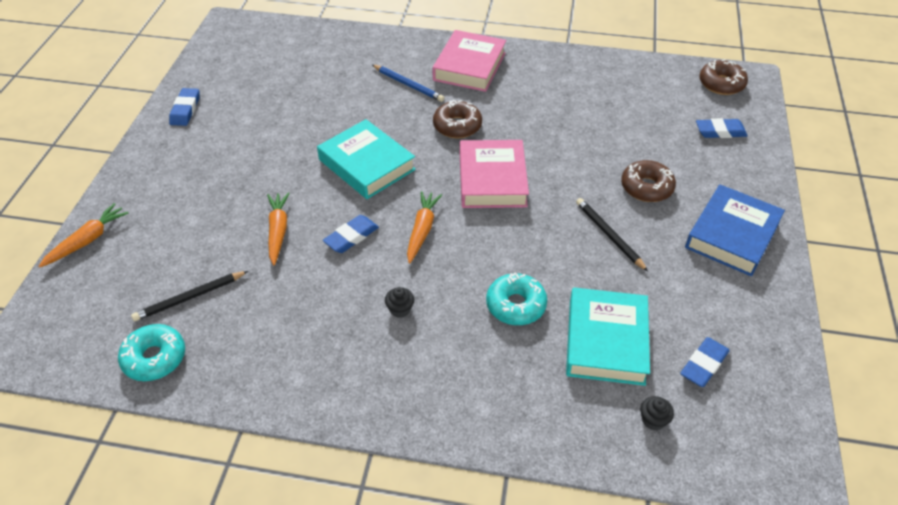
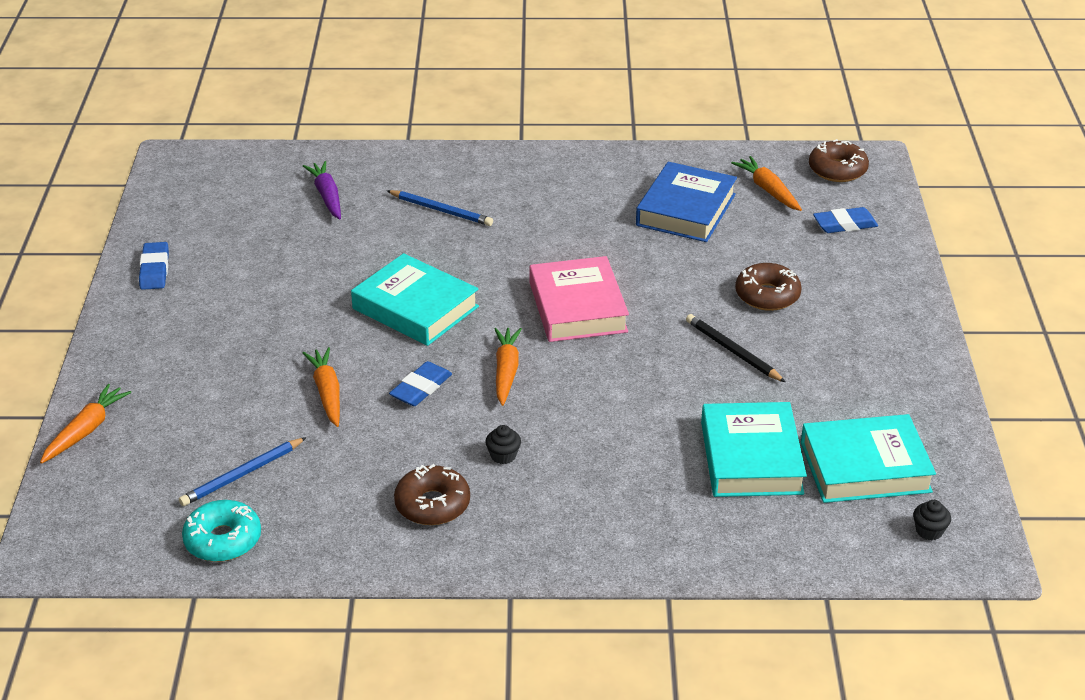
camera: 10 degrees left, 10 degrees down
(190, 297) = (242, 474): black pencil -> blue pencil
(328, 64) = (327, 196): none -> purple carrot
(457, 126) = (518, 252): brown donut -> brown donut (432, 504)
(469, 66) = (514, 181): pink book -> none
(516, 305) = (639, 435): turquoise donut -> none
(653, 420) = (818, 525): black cupcake -> black cupcake (929, 531)
(663, 95) = (768, 190): none -> orange carrot
(704, 364) = (865, 467): blue eraser -> turquoise book
(732, 235) = (876, 335): blue book -> blue book (686, 210)

